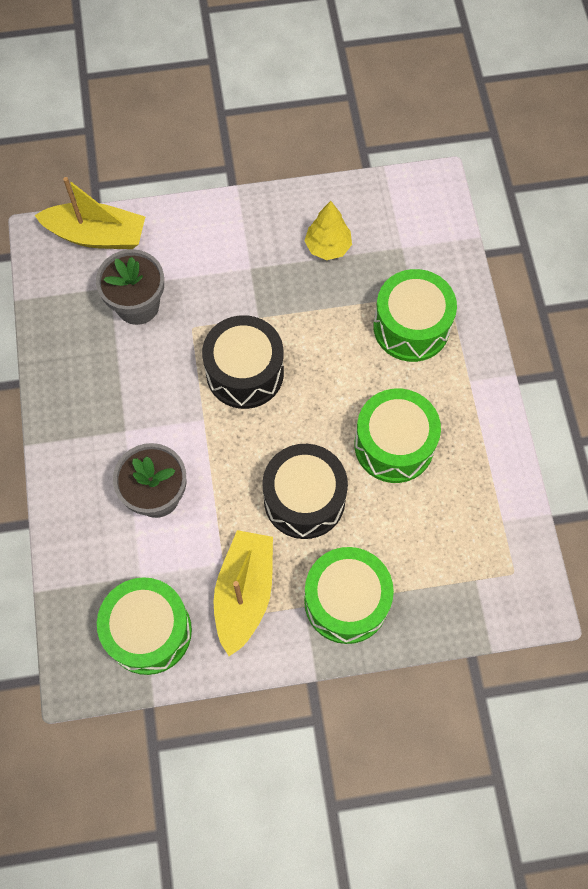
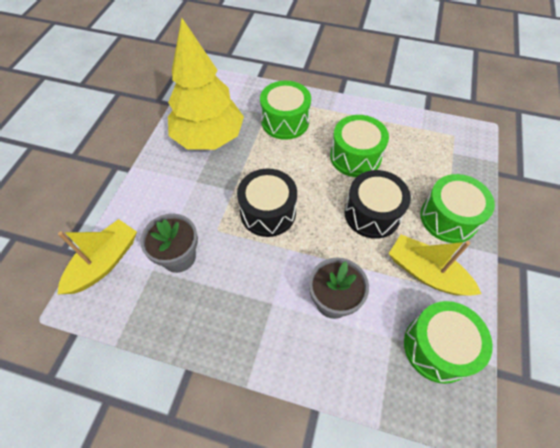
camera: 65 degrees left, 10 degrees down
(328, 247) = (209, 138): yellow tree -> yellow tree, size x2.32

